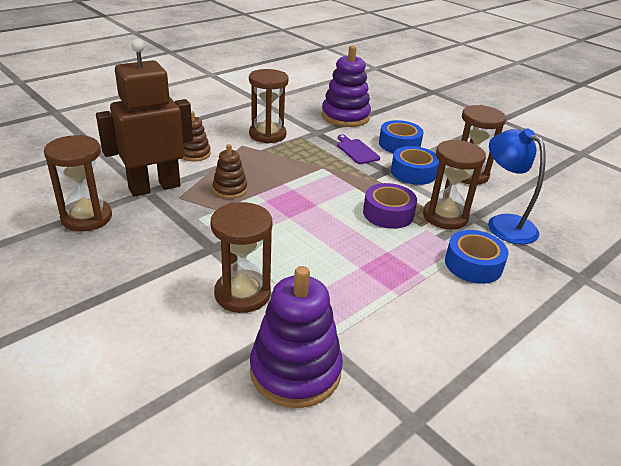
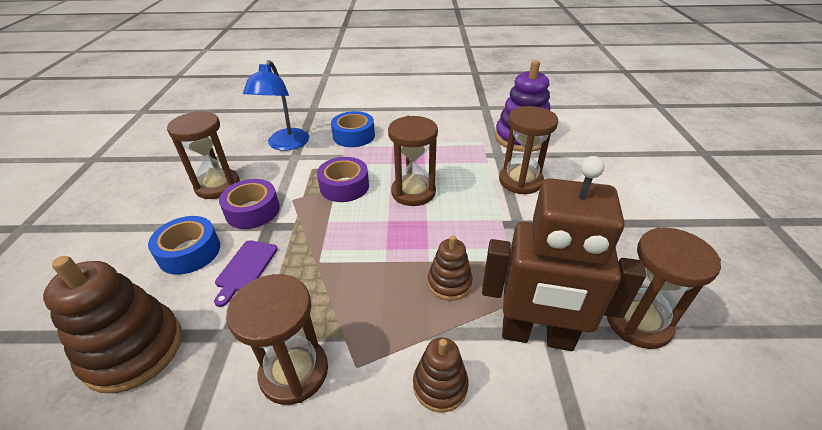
camera: 135 degrees left, 5 degrees up
(345, 116) = (134, 350): purple stacking toy -> brown stacking toy
(413, 172) = (252, 211): blue tape -> purple tape
(445, 217) = (310, 165): brown hourglass -> brown hourglass (413, 192)

